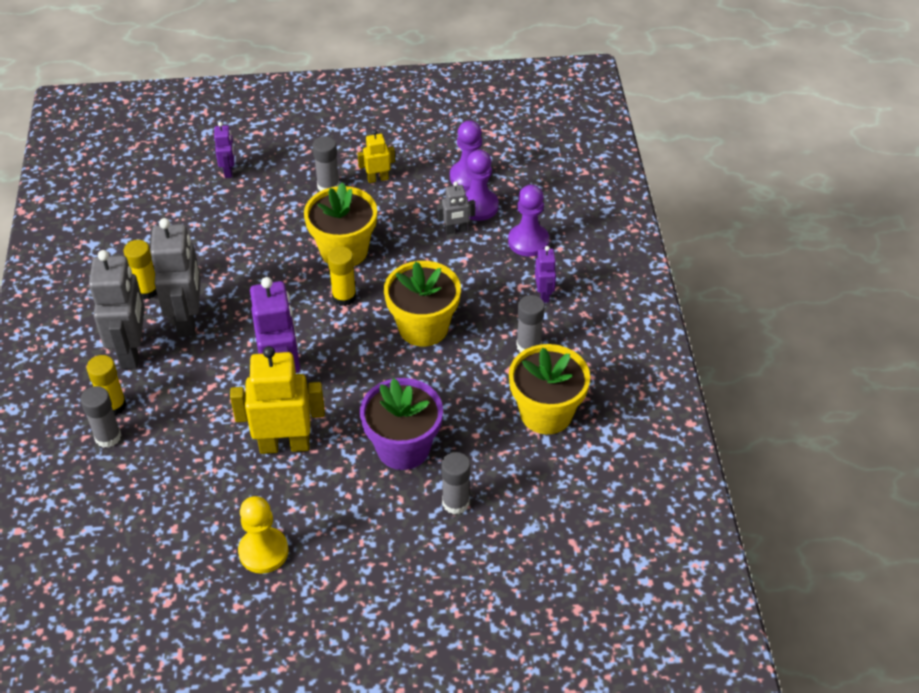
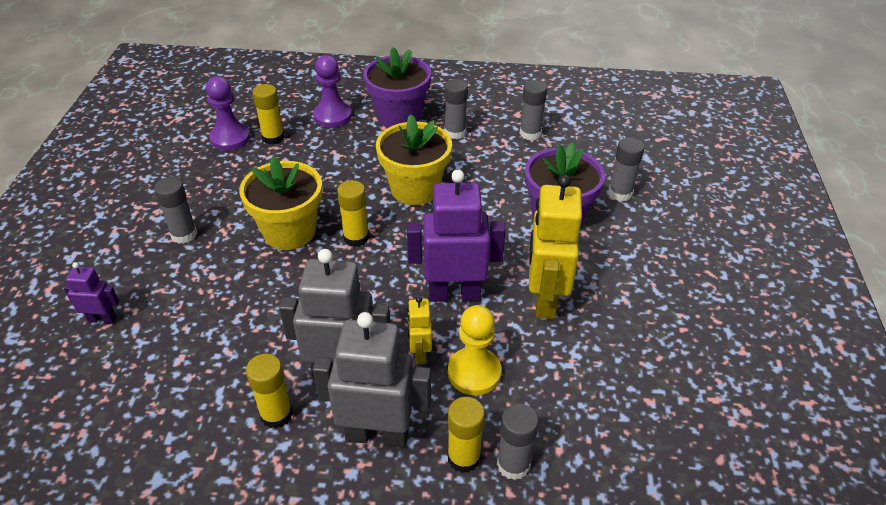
camera: 80 degrees left, 5 degrees down
(263, 551) = (677, 325): yellow pawn -> yellow pawn (474, 373)
(377, 178) = (195, 197): yellow robot -> yellow robot (419, 353)
(455, 230) = (298, 155): grey robot -> none
(478, 206) = (273, 138): purple pawn -> yellow glue stick
(544, 294) = (399, 116): purple robot -> purple flower pot
(546, 413) = (530, 133): yellow flower pot -> grey glue stick

